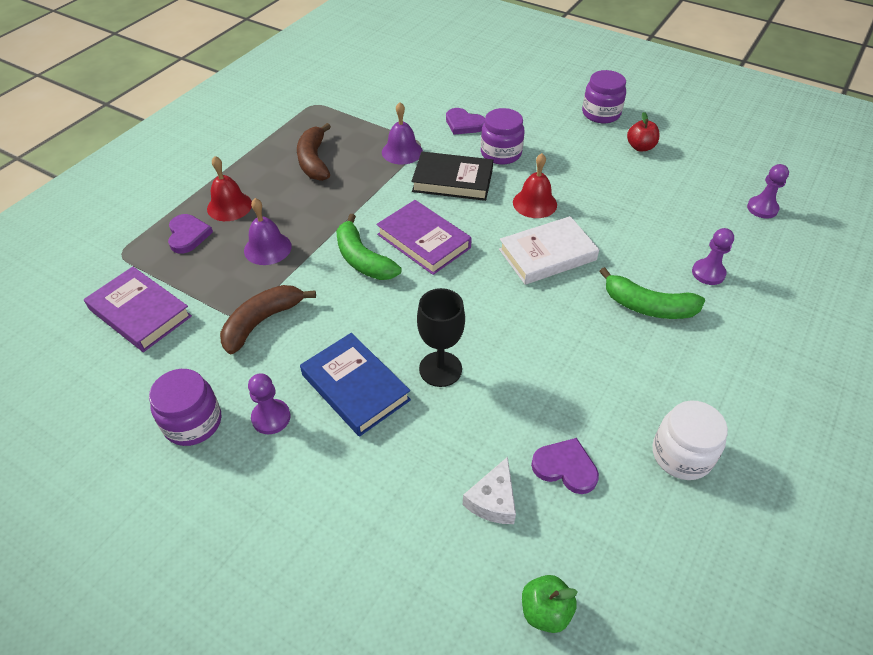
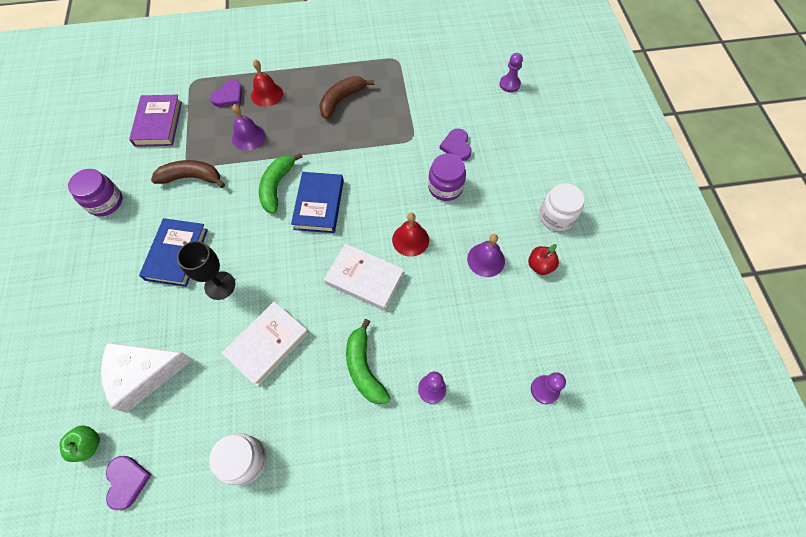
camera: 50 degrees right, 15 degrees up
(271, 417) = (130, 232): purple pawn -> purple pawn (509, 84)
(402, 151) = (393, 135): purple bell -> purple bell (486, 260)
(423, 241) = (319, 205): purple book -> blue book
(452, 181) = (390, 180): black book -> none
(493, 500) = (144, 374): white cheese -> white cheese, size x1.84
(555, 366) = (267, 344): none -> white book
(565, 467) = (191, 398): purple heart -> purple heart (127, 481)
(601, 113) = (556, 216): purple jar -> white jar

